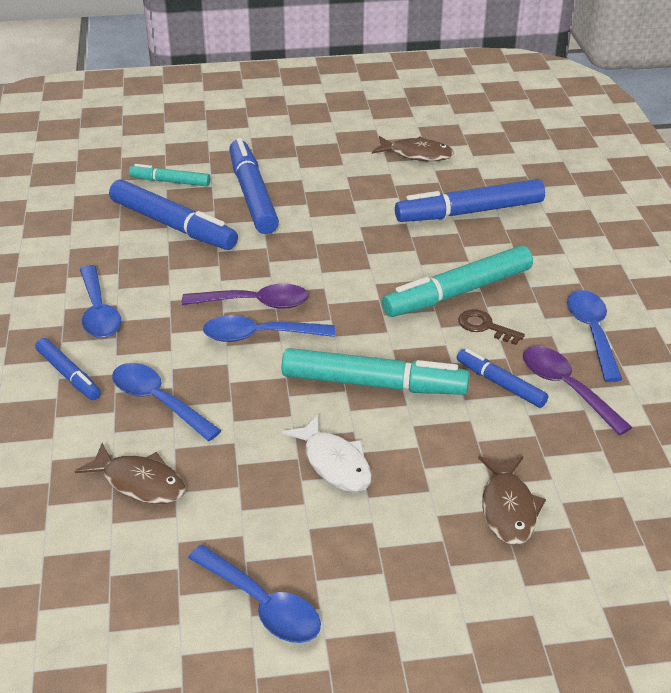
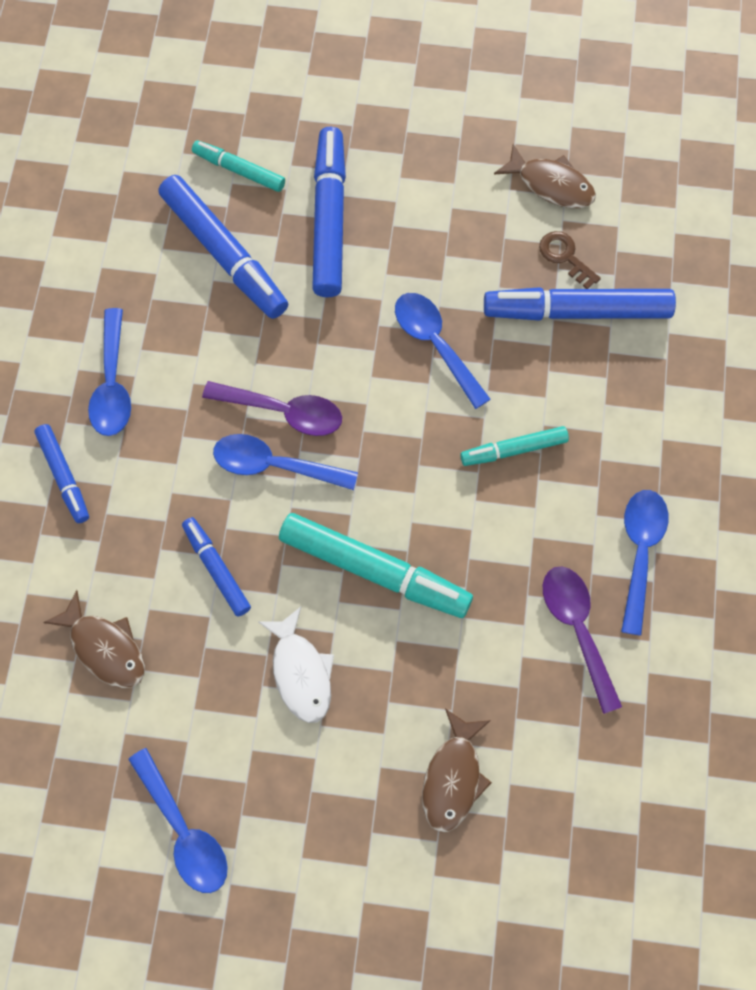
camera: 15 degrees right, 30 degrees up
(158, 401) = (146, 539): blue spoon -> blue spoon (435, 344)
(458, 292) = (514, 450): turquoise marker -> turquoise marker, size x0.56
(485, 326) = (524, 513): brown key -> brown key (565, 256)
(500, 384) = (508, 605): blue marker -> blue marker (216, 569)

